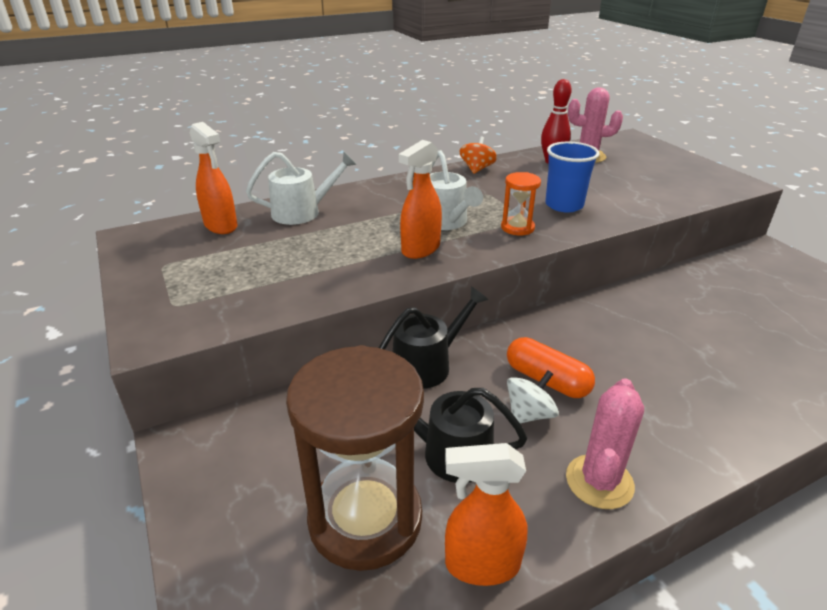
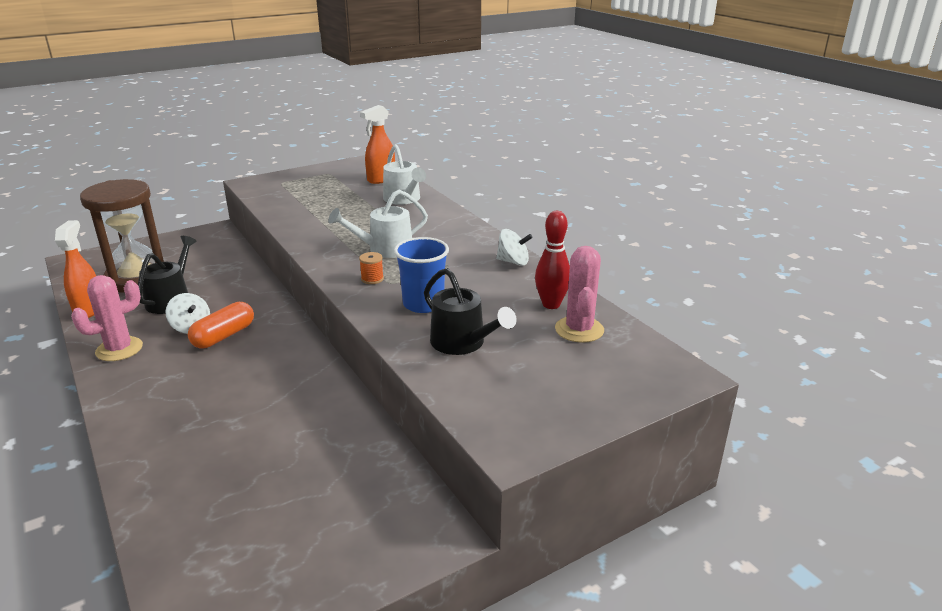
camera: 85 degrees right, 5 degrees down
(420, 249) = (337, 241): orange spray bottle -> none
(427, 365) = (257, 290): black watering can -> black watering can (462, 343)
(477, 169) = (513, 262): orange spinning top -> white spinning top
(517, 228) = (372, 279): orange hourglass -> orange spool
(599, 481) = (119, 349): pink cactus -> pink cactus turned 60 degrees counterclockwise

